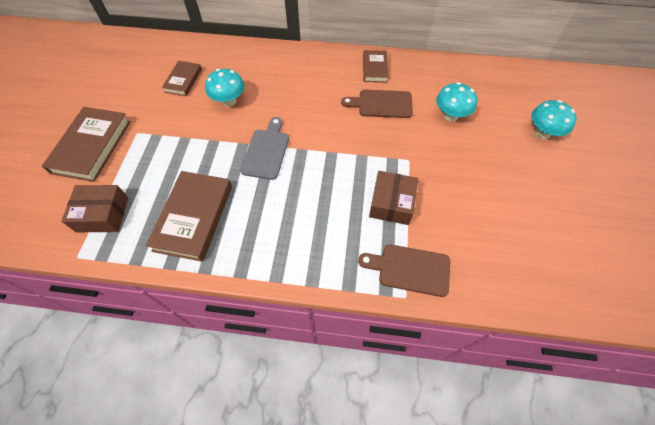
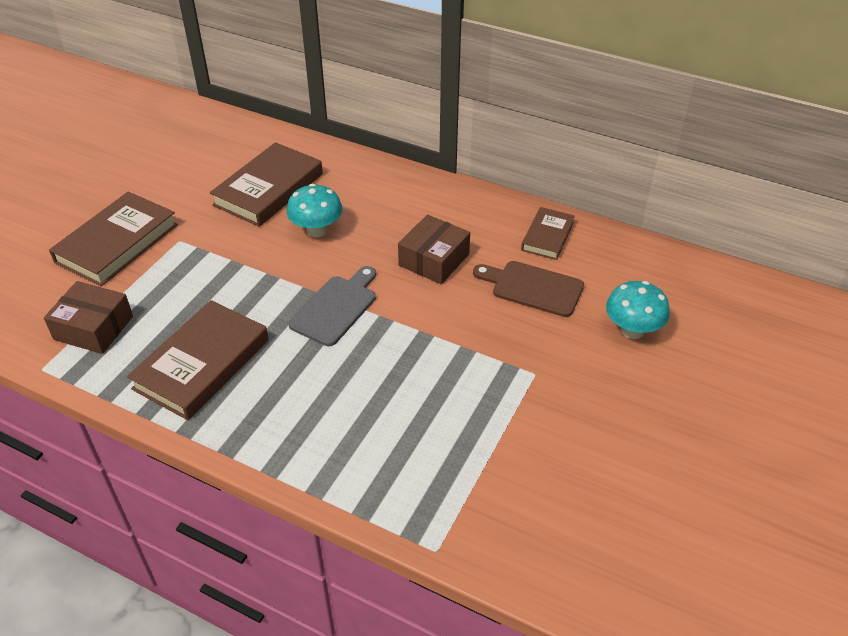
camera: 20 degrees right, 15 degrees down
(183, 80) = (268, 189): brown book -> brown book, size x1.75
(391, 203) = (479, 424): brown box -> brown box (434, 260)
(410, 269) = (461, 517): brown cutting board -> none
(542, 133) = (771, 393): turquoise mushroom -> none

